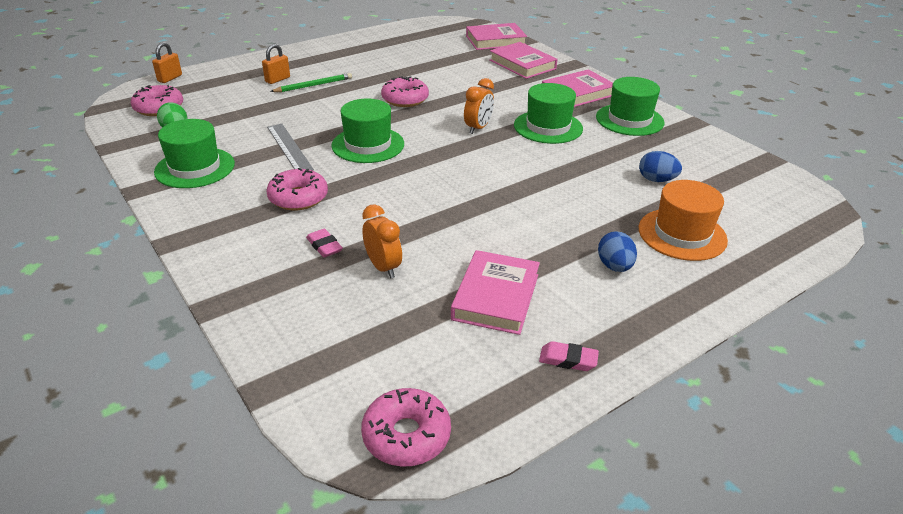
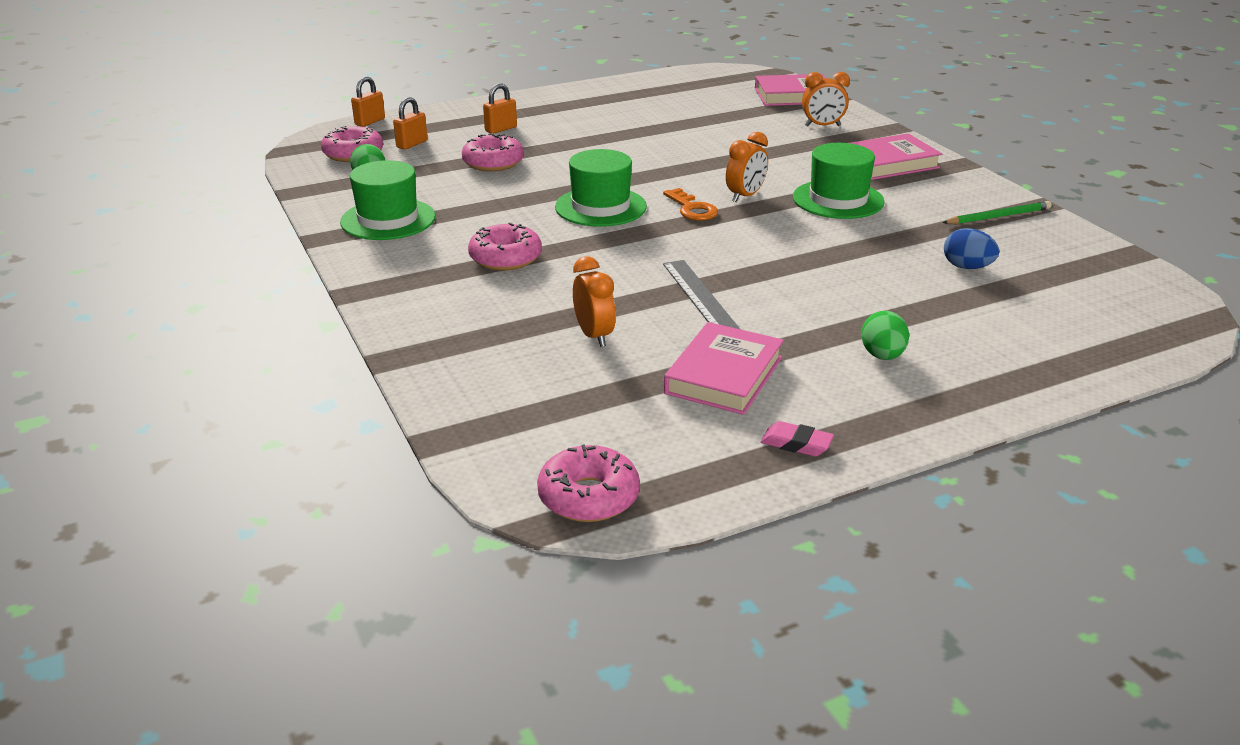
camera: 10 degrees right, 5 degrees down
(207, 97) = (412, 144): none -> orange padlock
(289, 147) = (503, 204): grey ruler -> grey ruler (699, 295)
(313, 85) = (545, 137): green pencil -> green pencil (998, 216)
(324, 246) = (528, 309): pink eraser -> none
(405, 99) = (658, 159): pink donut -> pink donut (493, 163)
(440, 142) = (692, 209): none -> orange key
(522, 64) = (822, 126): pink book -> orange clock
(614, 266) = (882, 356): blue egg -> green egg
(629, 120) = (951, 197): green hat -> none
(682, 234) = (982, 328): orange hat -> none

